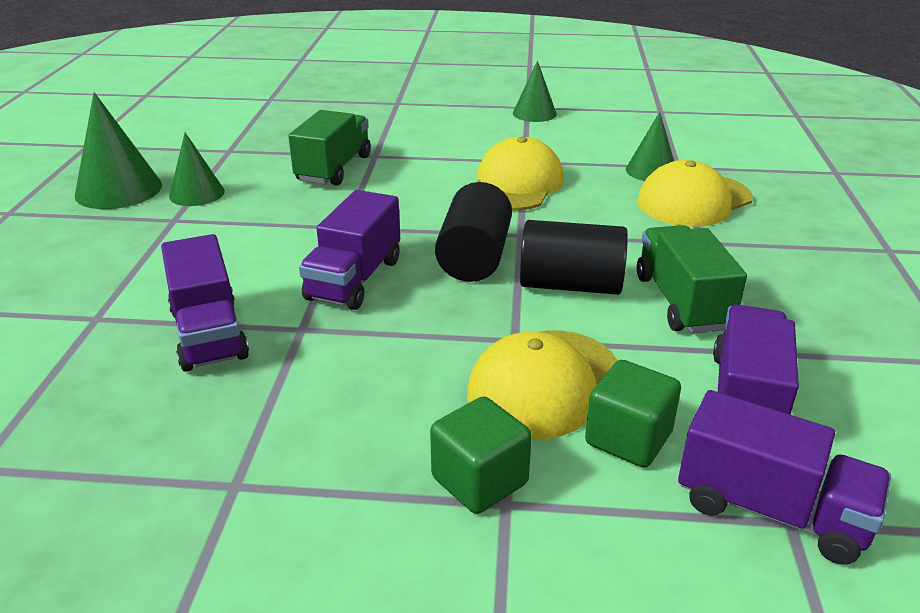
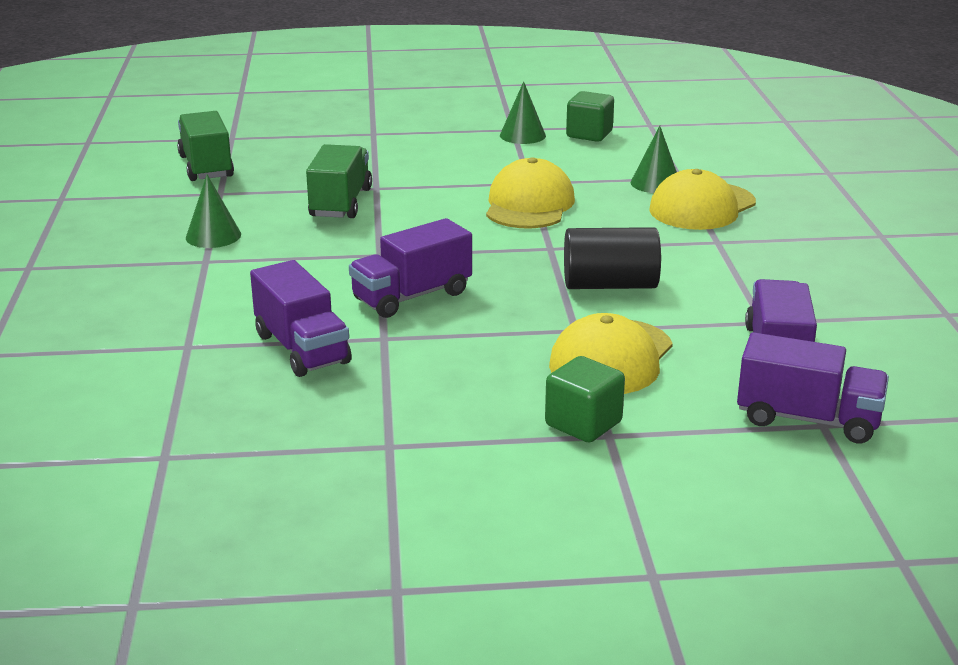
camera: 10 degrees left, 5 degrees down
(118, 190) = (129, 238): green cone -> none
(354, 279) = (412, 296): purple truck -> purple truck turned 45 degrees clockwise
(474, 258) = (515, 270): black cylinder -> none
(628, 439) = (691, 387): green cube -> green cube (589, 134)
(682, 302) = (710, 290): green truck -> green truck (206, 167)

